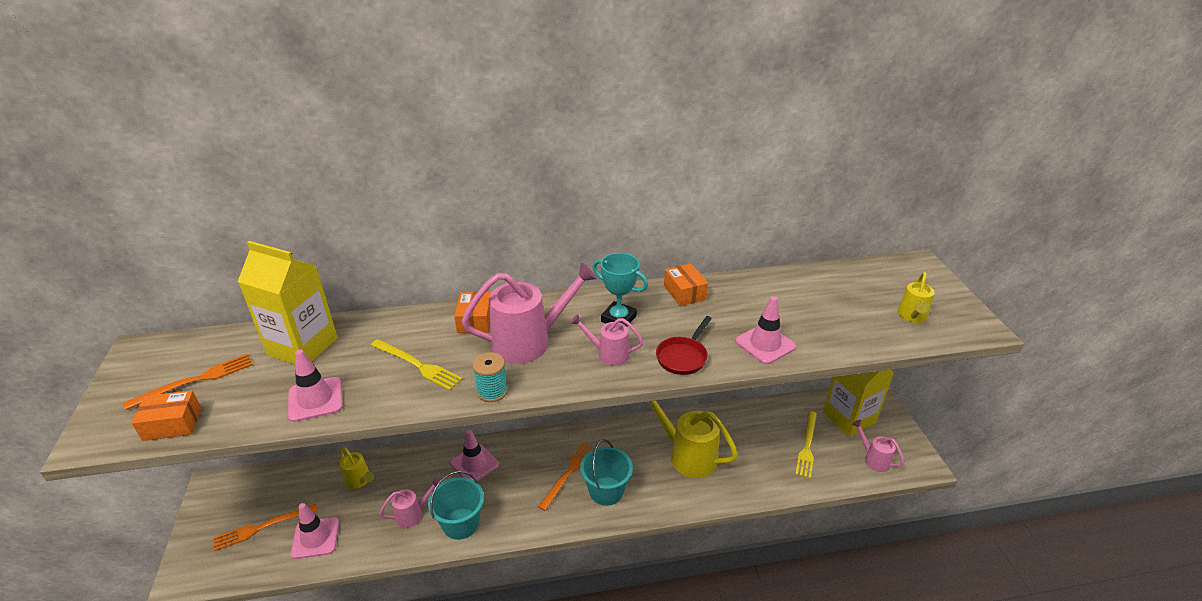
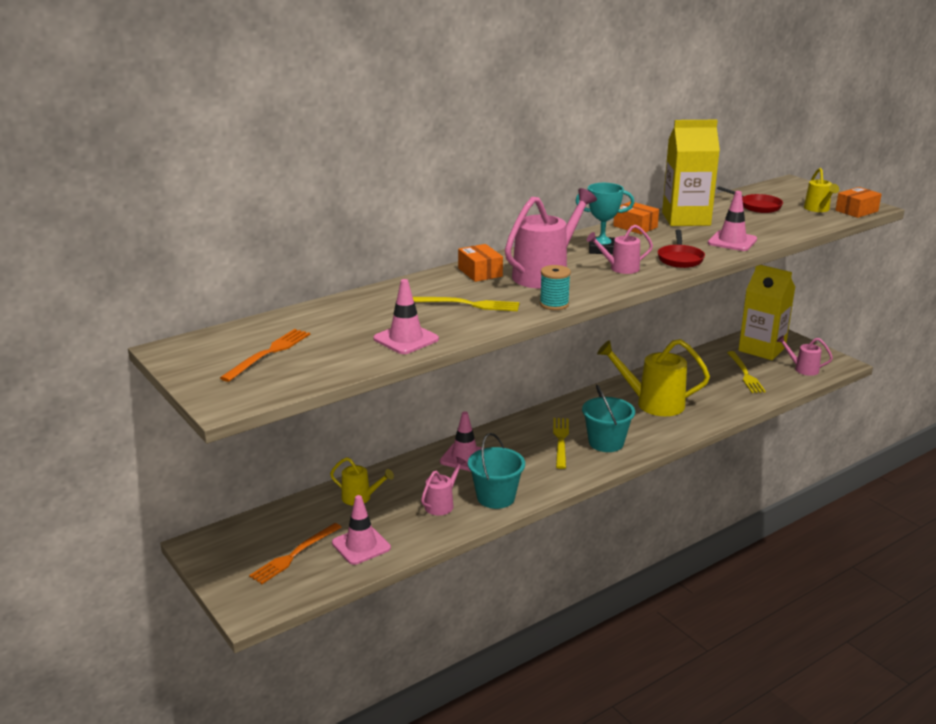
camera: 25 degrees left, 10 degrees down
(172, 424) = (291, 379): orange box -> orange box (856, 211)
(302, 346) = (341, 315): yellow carton -> yellow carton (686, 219)
(568, 473) = (561, 441): orange fork -> yellow fork
(844, 294) = (757, 206): none -> red pan

